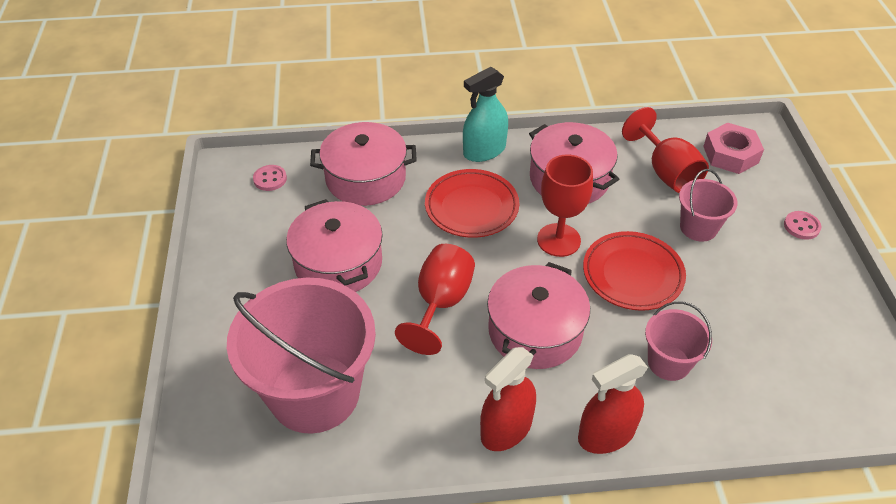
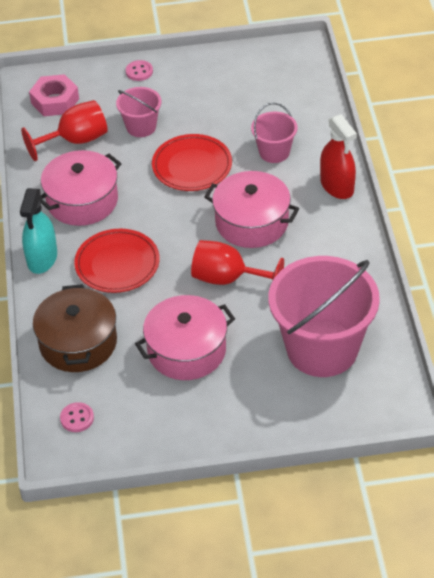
camera: 90 degrees left, 0 degrees up
(365, 178) = (78, 343): pink pot -> brown pot
(484, 150) = (42, 258): turquoise spray bottle -> turquoise spray bottle turned 45 degrees clockwise
(506, 428) = (339, 237): red spray bottle -> none
(558, 240) = (156, 208): red goblet -> none

